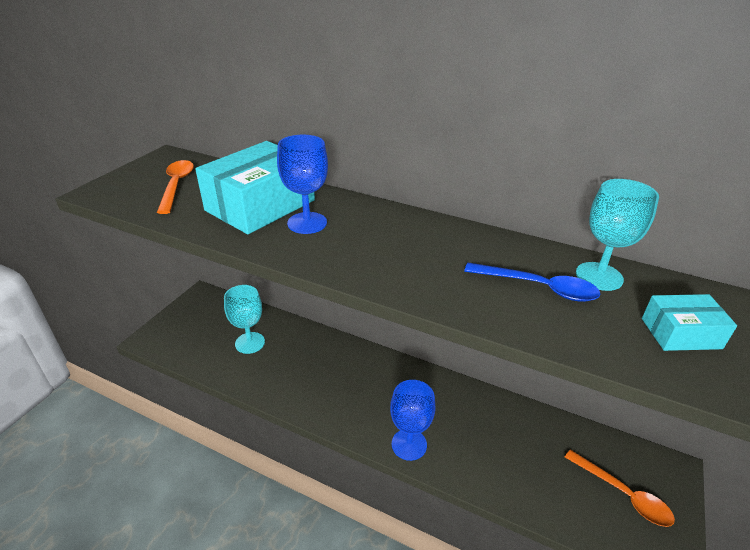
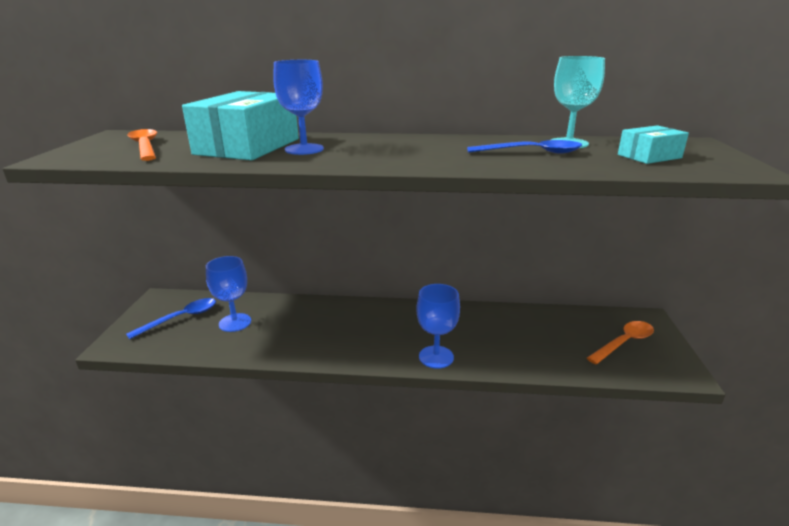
camera: 20 degrees left, 10 degrees down
(209, 324) = (181, 318): none -> blue spoon
(250, 343) = (235, 322): turquoise goblet -> blue goblet
(623, 494) = (624, 343): orange spoon -> orange spoon turned 60 degrees counterclockwise

